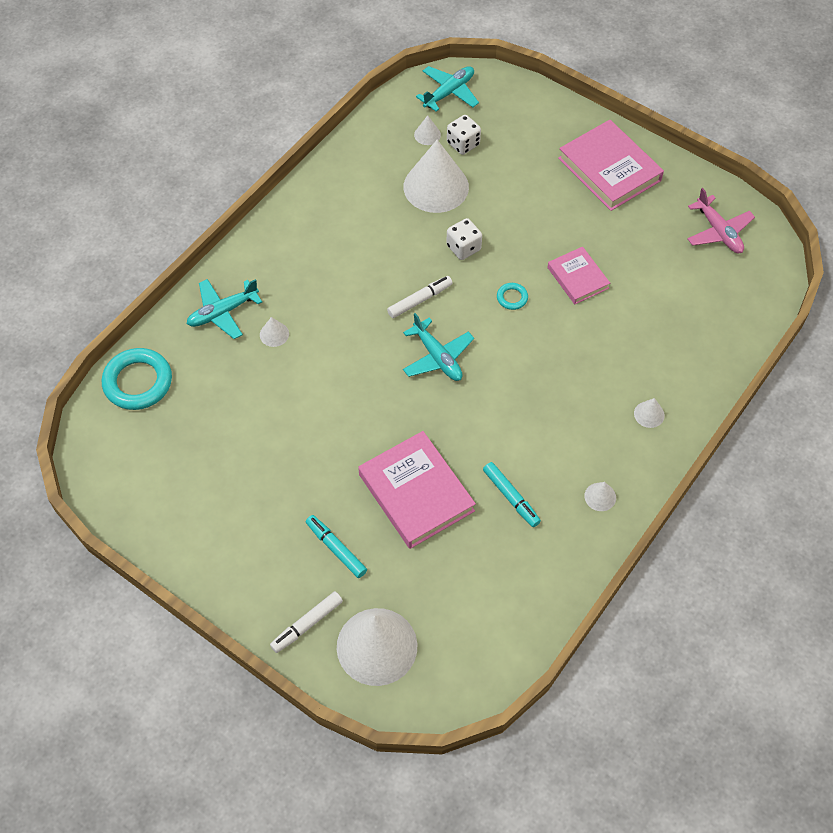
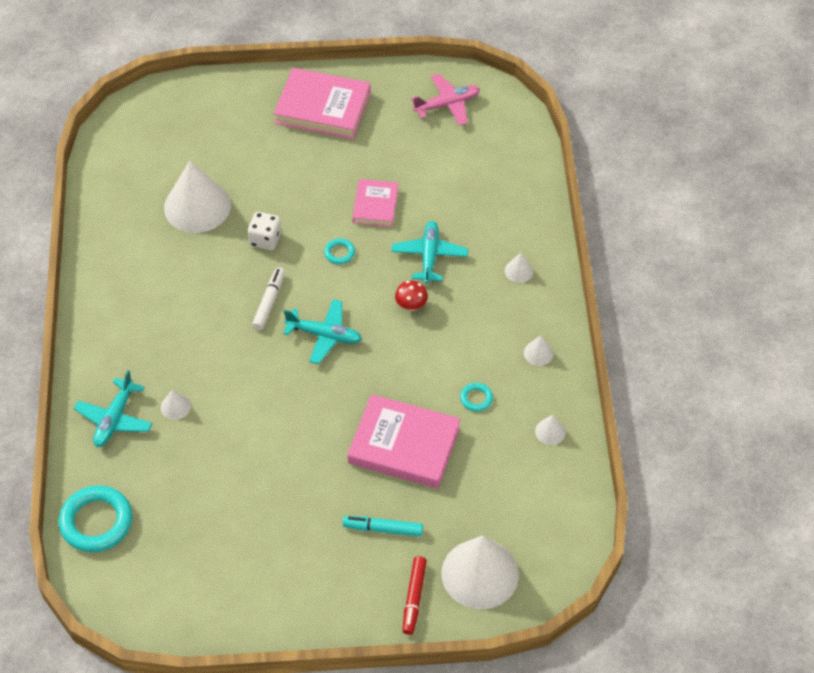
camera: 40 degrees left, 5 degrees down
(307, 624) = (414, 598): white marker -> red marker
(427, 135) = (150, 169): white cone -> white cone (550, 431)
(449, 92) = (136, 124): turquoise plane -> turquoise plane (429, 256)
(463, 144) = (187, 159): white dice -> none
(511, 497) = (476, 399): turquoise marker -> turquoise ring
(530, 381) = (411, 305): none -> red mushroom
(578, 278) = (375, 205): pink book -> pink book turned 75 degrees clockwise
(718, 231) = (447, 105): pink plane -> pink plane turned 45 degrees counterclockwise

